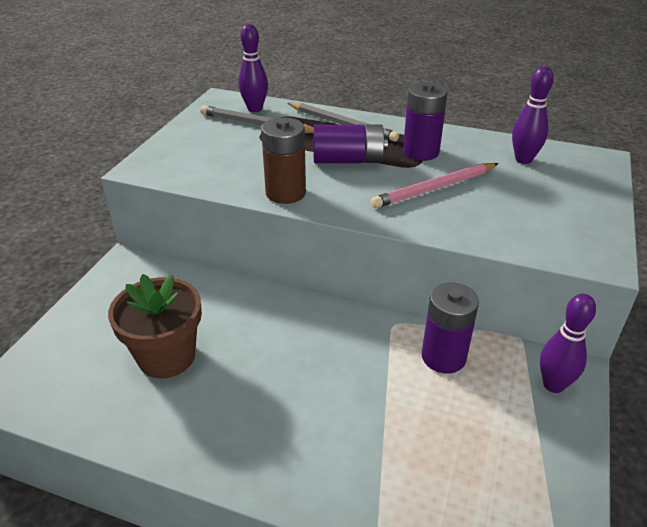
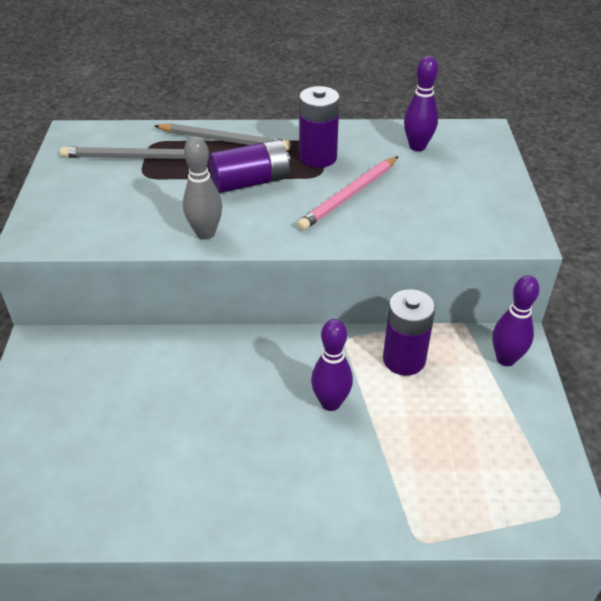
camera: 20 degrees left, 5 degrees up
(166, 356) = (138, 435): brown flower pot -> none
(255, 109) = (119, 139): purple bowling pin -> purple bowling pin (330, 403)
(285, 193) = (205, 233): brown battery -> grey bowling pin

